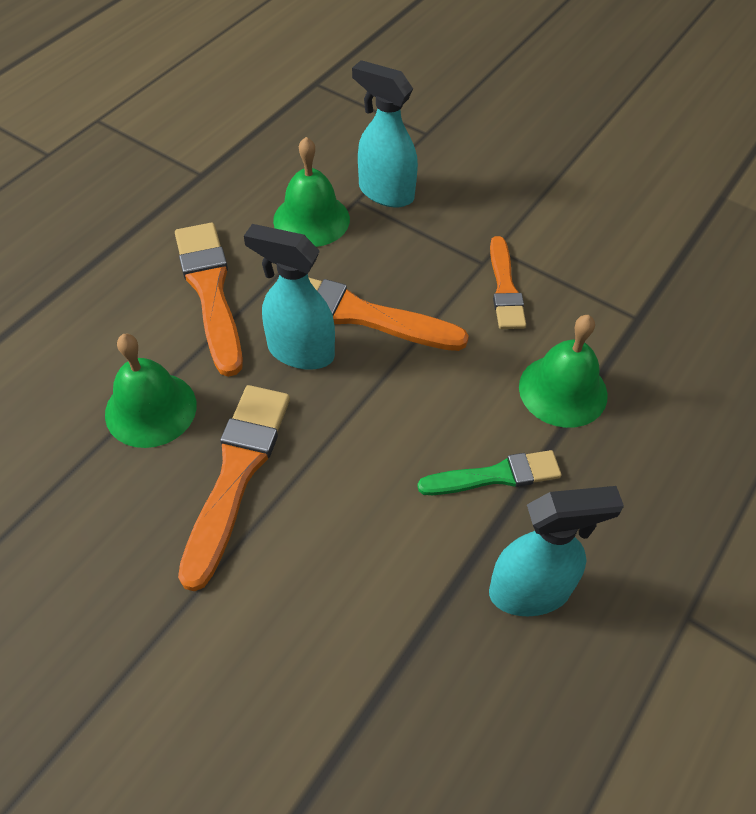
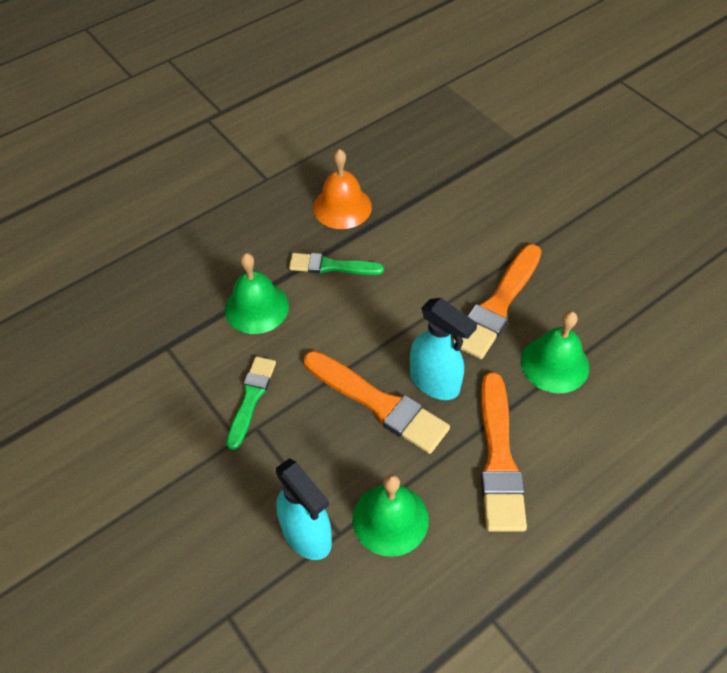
camera: 160 degrees left, 0 degrees up
(505, 288) = (251, 398): orange brush -> green brush
(530, 591) = (342, 207): turquoise spray bottle -> orange bell

